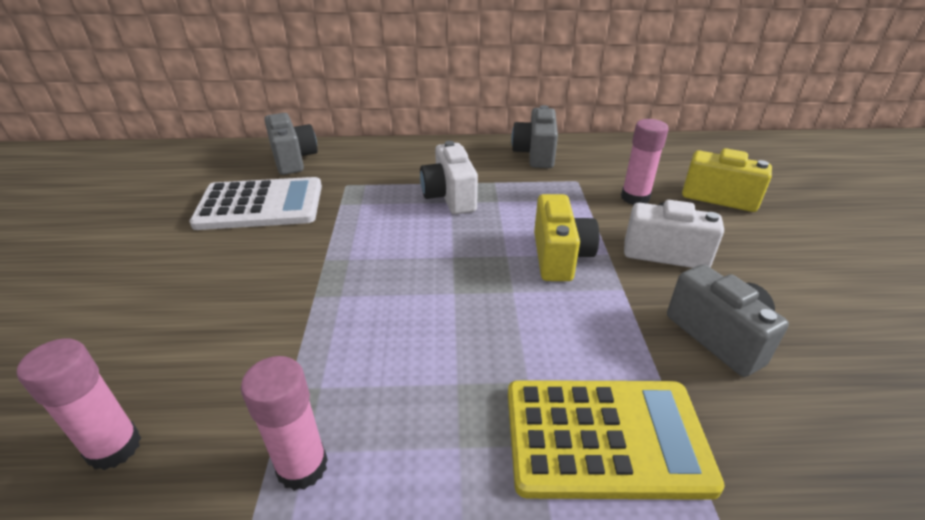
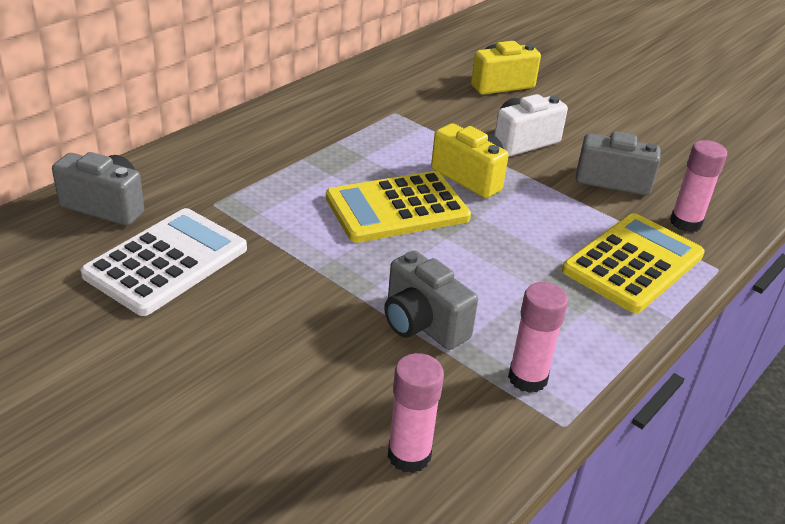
camera: 50 degrees left, 0 degrees up
(450, 197) = (323, 171): white camera -> none
(456, 249) = (397, 208): none -> yellow calculator
(535, 154) = (328, 102): grey camera -> grey camera (422, 324)
(635, 198) = (452, 109): pink glue stick -> pink glue stick (685, 223)

